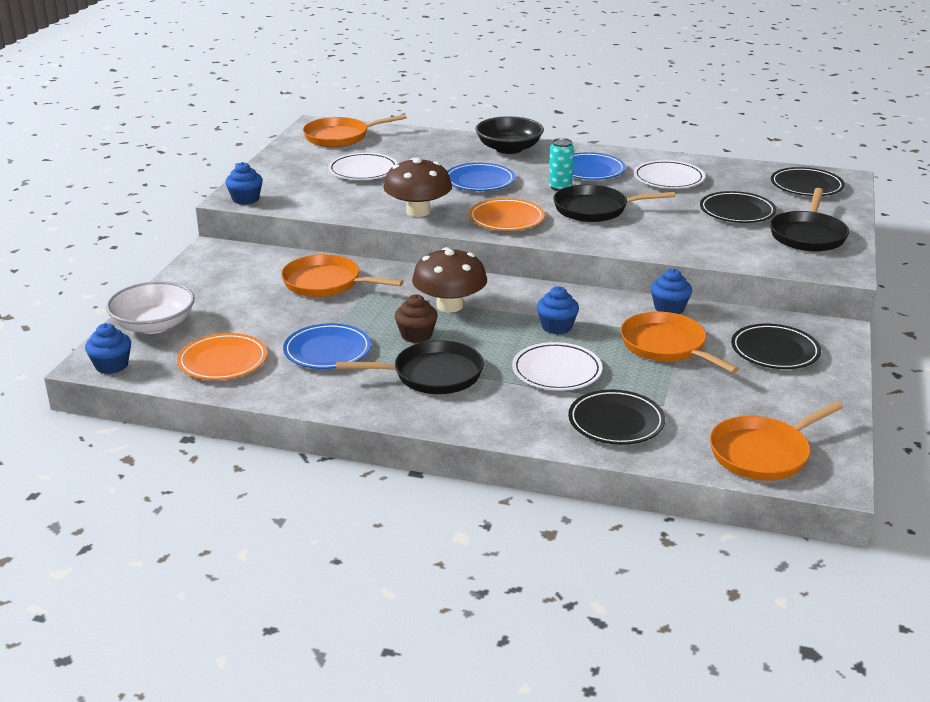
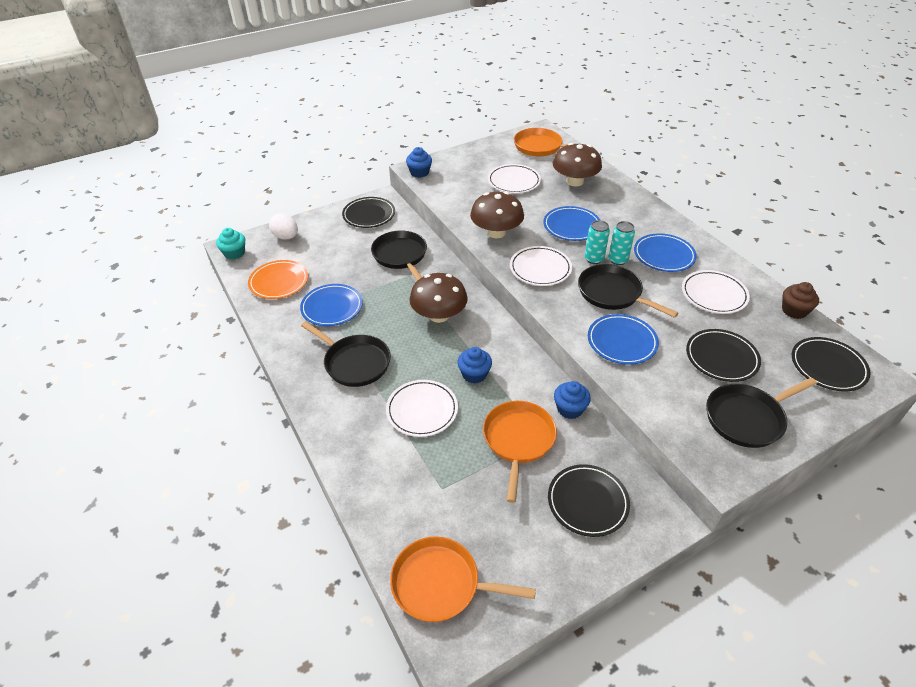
camera: 45 degrees right, 15 degrees up
(111, 365) = (234, 253): blue cupcake -> turquoise cupcake
(154, 325) = (286, 237): white bowl -> white egg
(326, 283) = (401, 256): orange pan -> black pan
(416, 335) = (389, 326): brown cupcake -> brown cupcake (794, 310)
(422, 150) = (574, 181): none -> brown mushroom
(506, 219) = (540, 269): orange plate -> white plate
(509, 149) = (634, 207): black bowl -> none
(539, 195) = (594, 259): none -> turquoise can
(616, 422) = (394, 478): black plate -> black plate (369, 215)
(655, 234) = (622, 342): none -> blue plate

